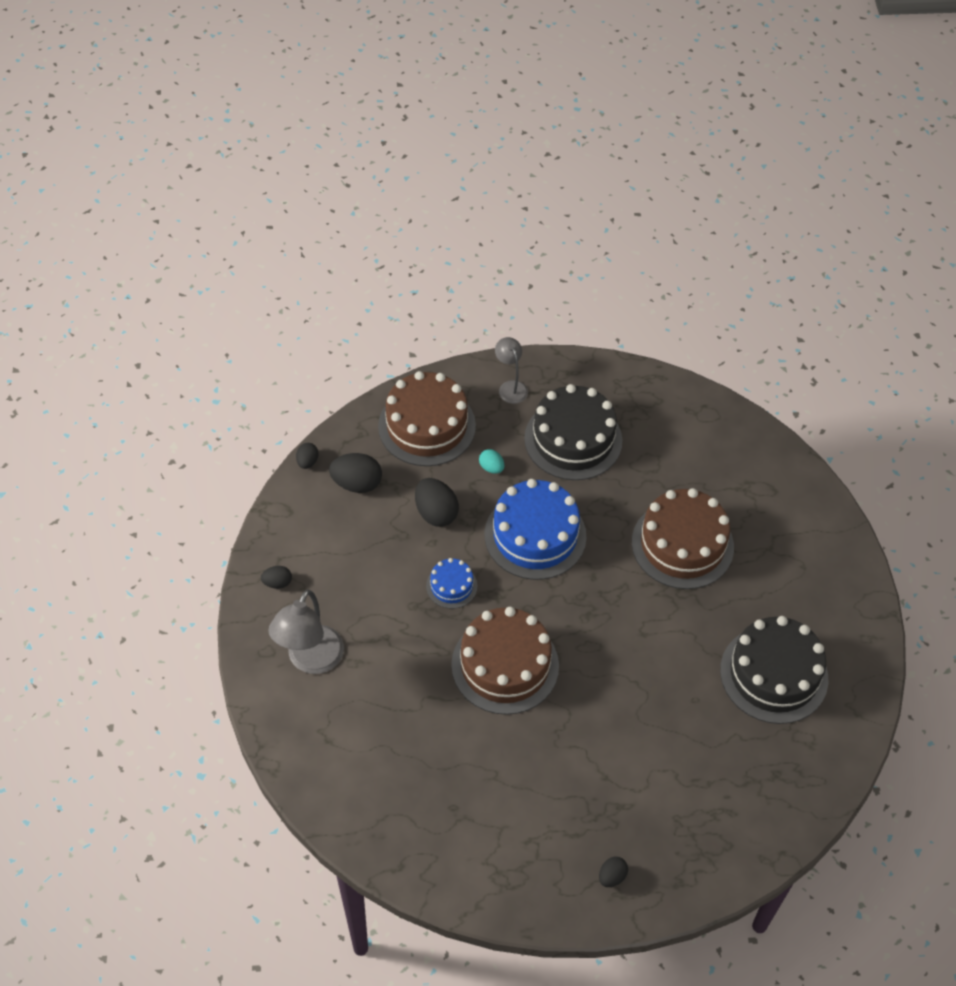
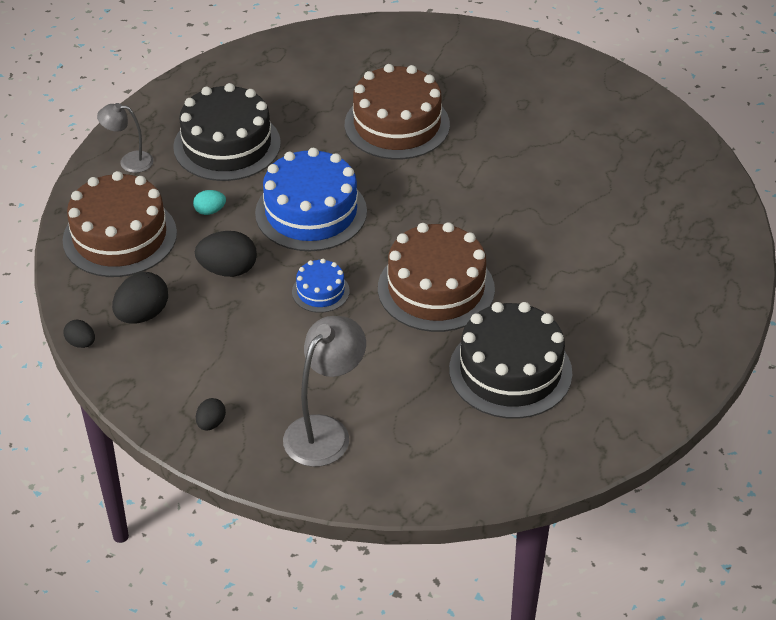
camera: 60 degrees left, 10 degrees down
(310, 660) = (325, 431): grey lamp -> grey lamp turned 105 degrees counterclockwise
(612, 876) = (697, 304): black egg -> none
(774, 674) = (565, 126): black cake -> black cake (510, 371)

